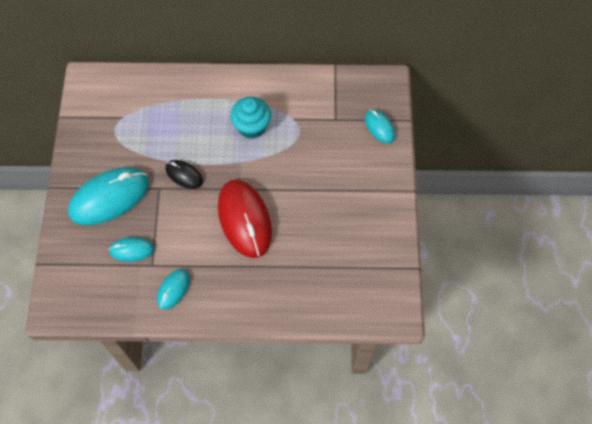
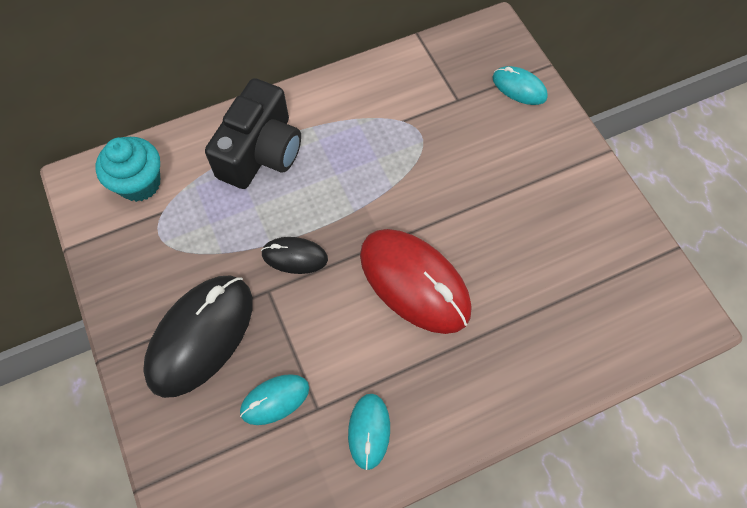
camera: 25 degrees left, 0 degrees up
(109, 197) = (200, 336): turquoise mouse -> black mouse
(197, 104) = (261, 152): none -> black camera
(251, 127) = (353, 153): turquoise cupcake -> turquoise cupcake (139, 183)

